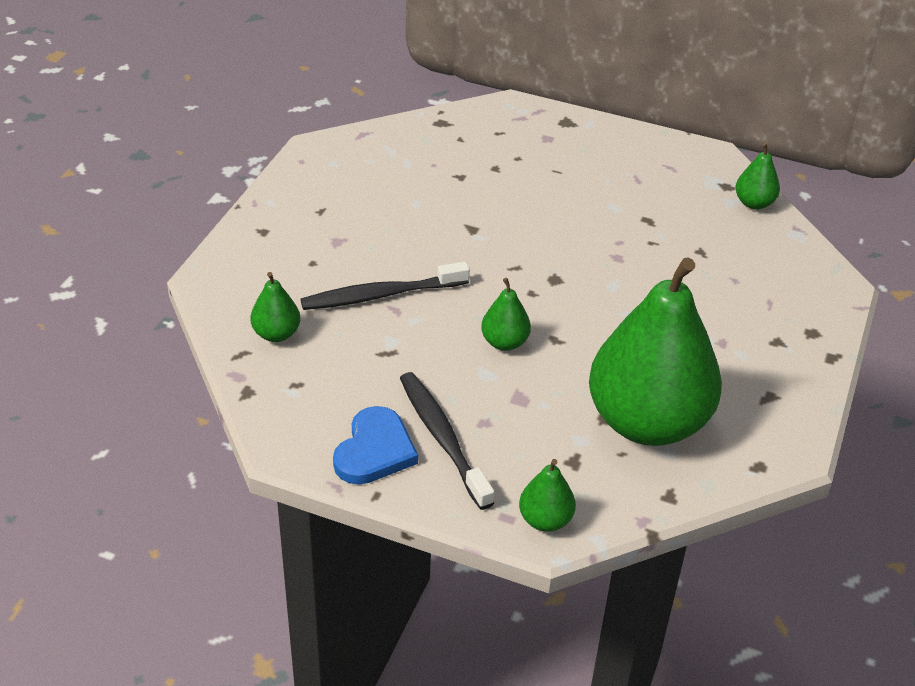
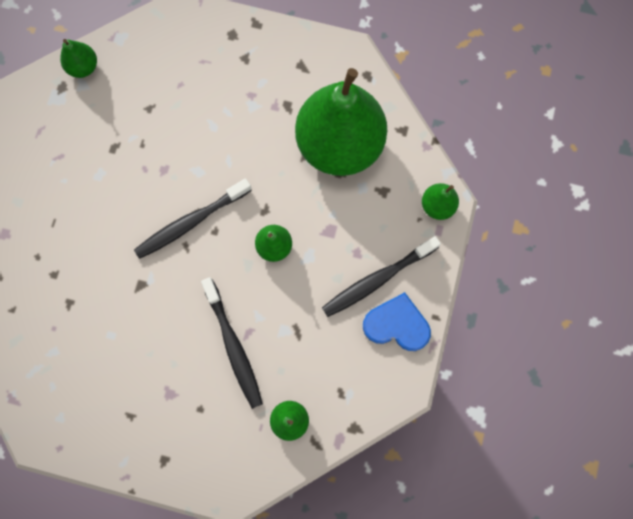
camera: 95 degrees left, 35 degrees up
(545, 273) = (191, 222): none -> black toothbrush

